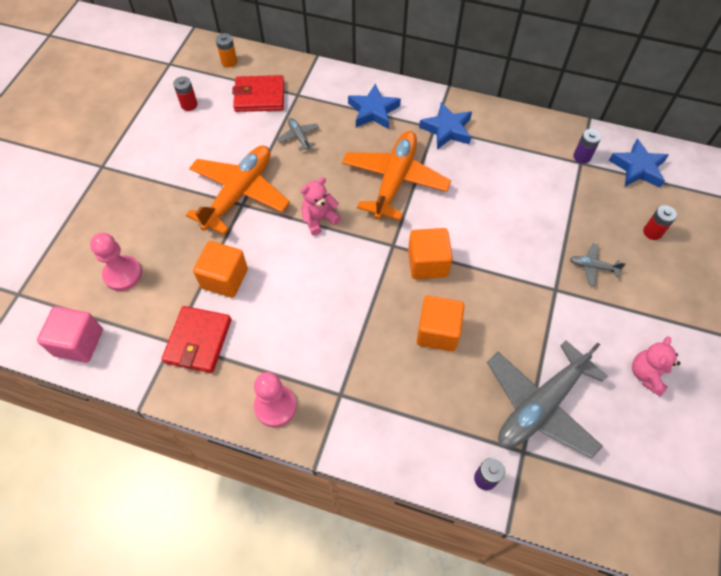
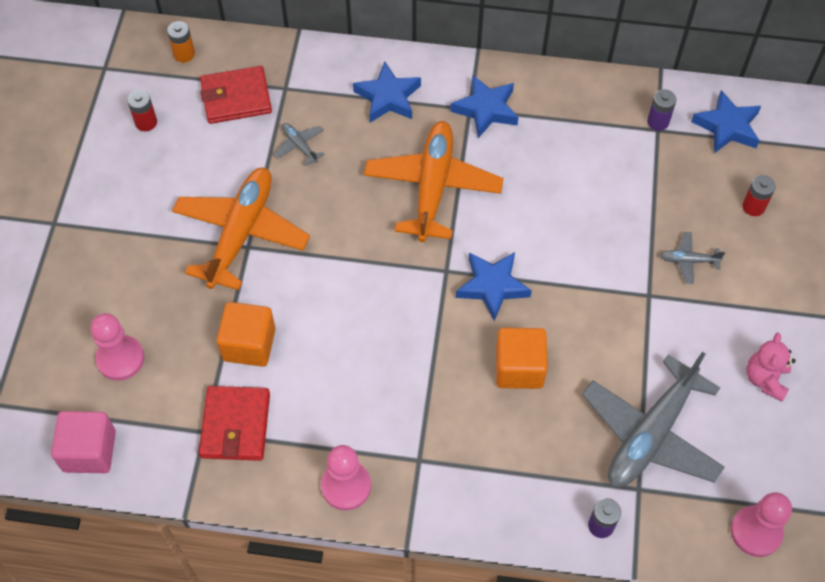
camera: 10 degrees left, 0 degrees up
(319, 219) = (349, 251): pink teddy bear -> none
(427, 263) = (492, 286): orange cube -> blue star
(623, 509) = (756, 532): none -> pink pawn

